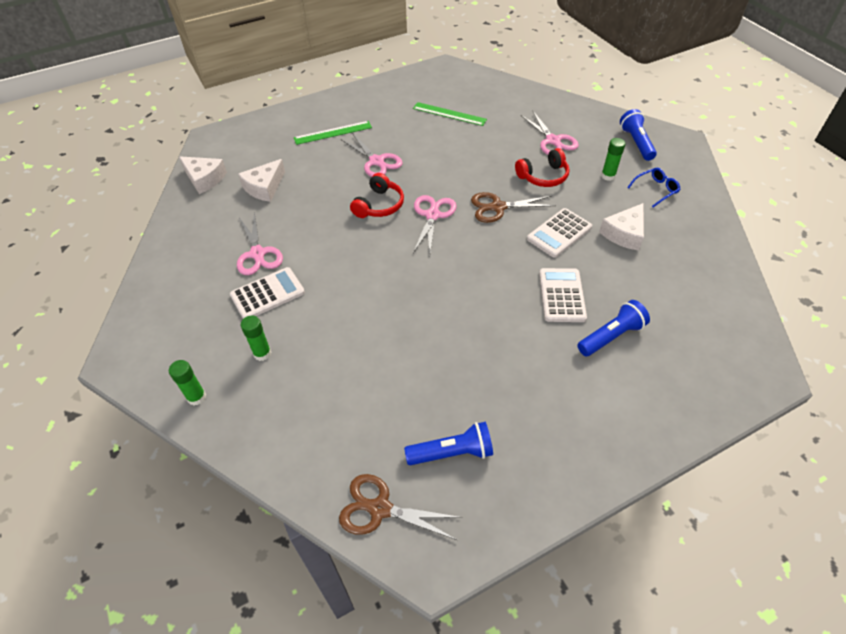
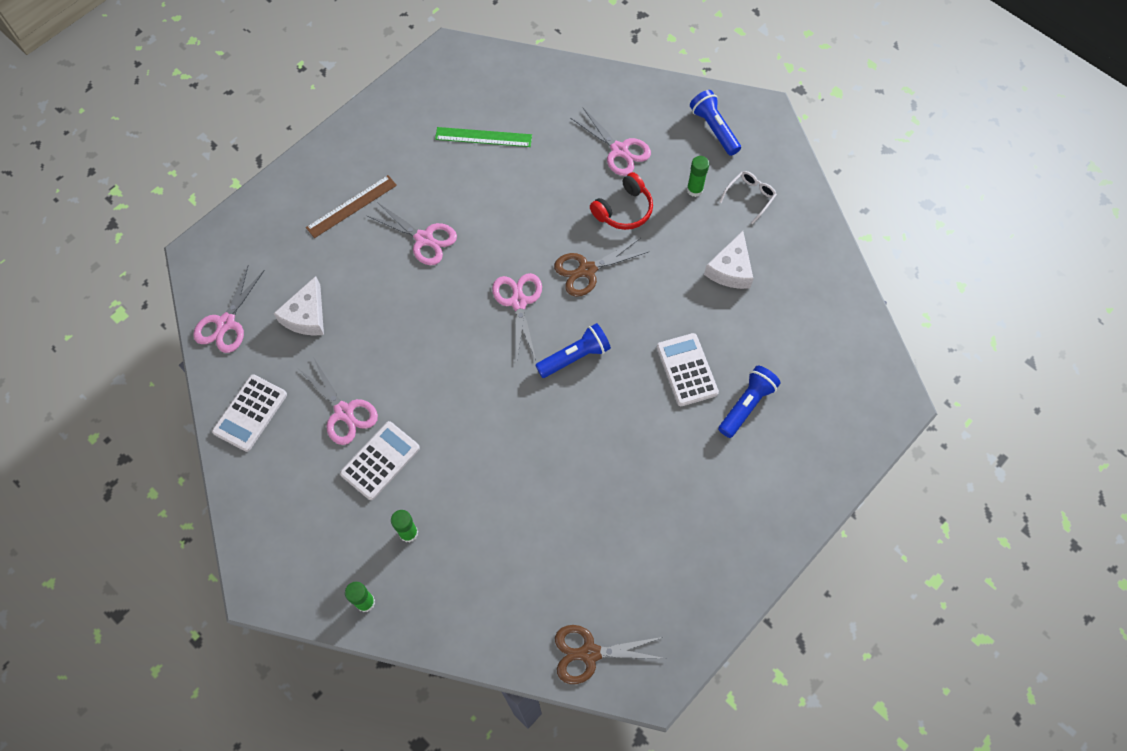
camera: 20 degrees left, 15 degrees up
(204, 179) = (226, 323): white cheese -> pink scissors
(333, 133) = (351, 206): green ruler -> brown ruler
(379, 205) = (453, 304): red headphones -> none
(452, 452) = (635, 578): blue flashlight -> blue flashlight (575, 356)
(559, 233) = (663, 288): white calculator -> white calculator (250, 413)
(656, 190) = (750, 196): blue glasses -> white glasses

